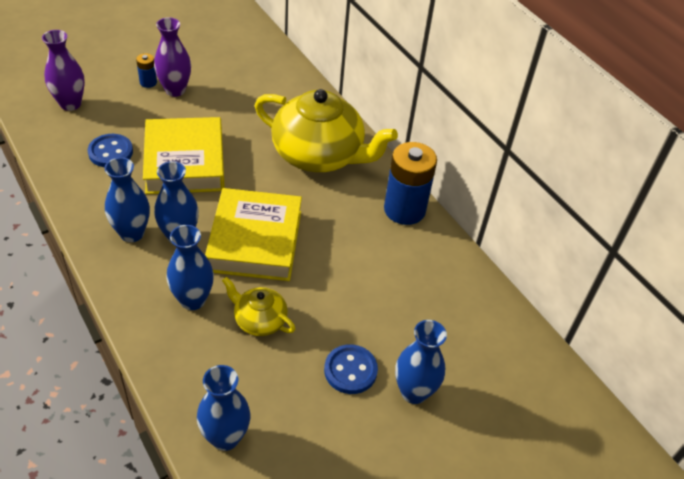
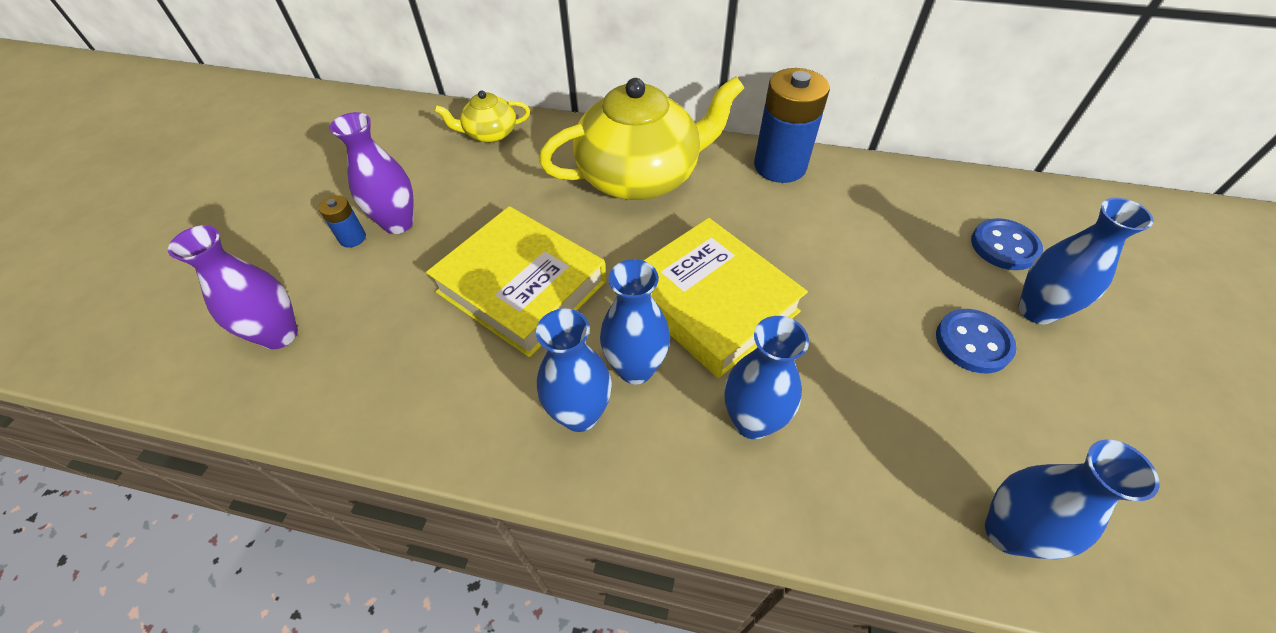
camera: 40 degrees left, 5 degrees up
(110, 152) = (417, 347): blue button -> blue button (1004, 246)
(259, 320) = (838, 376): yellow teapot -> yellow teapot (490, 134)

